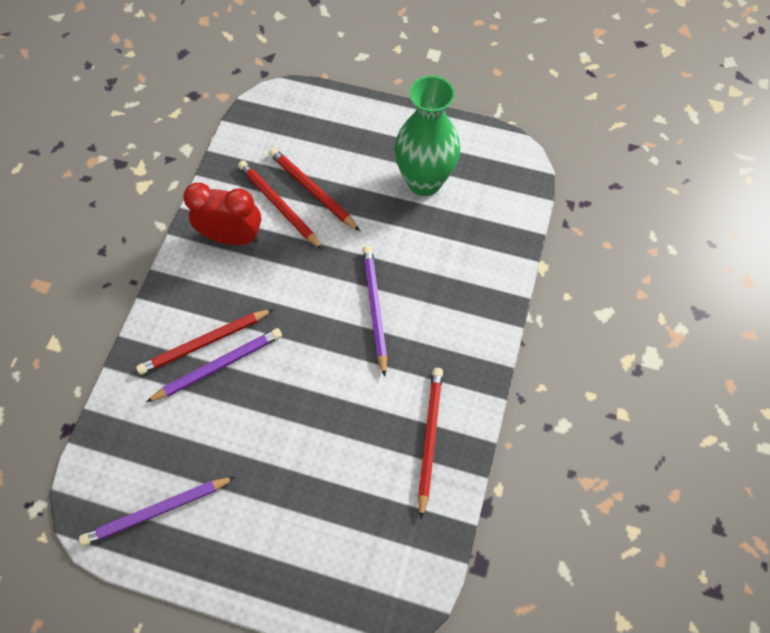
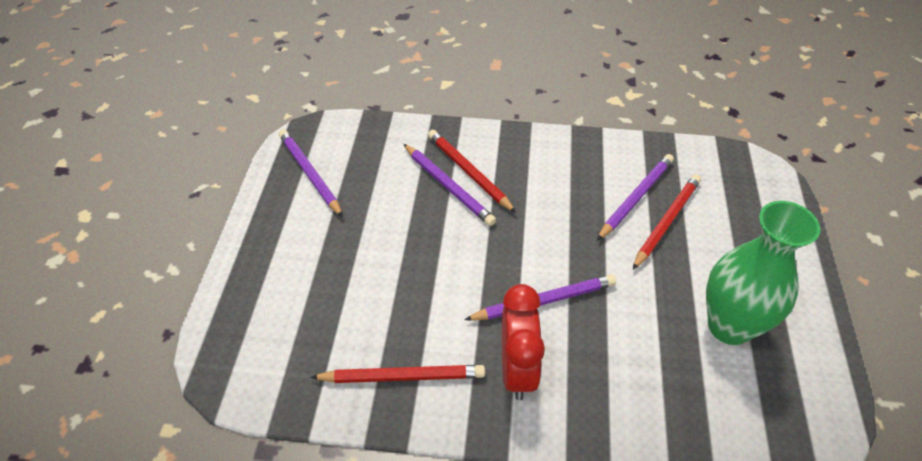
camera: 80 degrees right, 15 degrees down
(232, 237) = (585, 170): red clock -> red clock (517, 370)
(279, 206) = (636, 198): red pencil -> purple pencil

